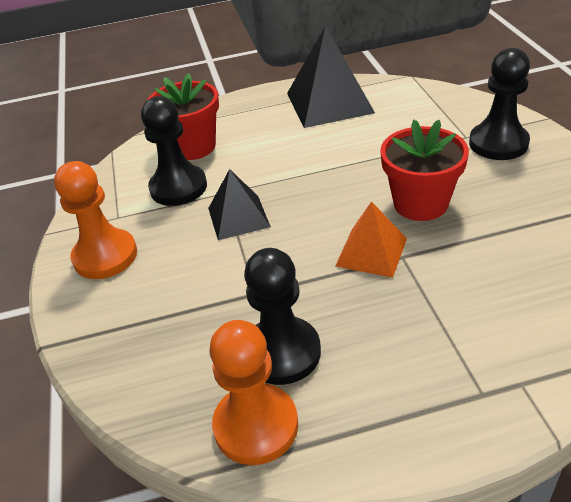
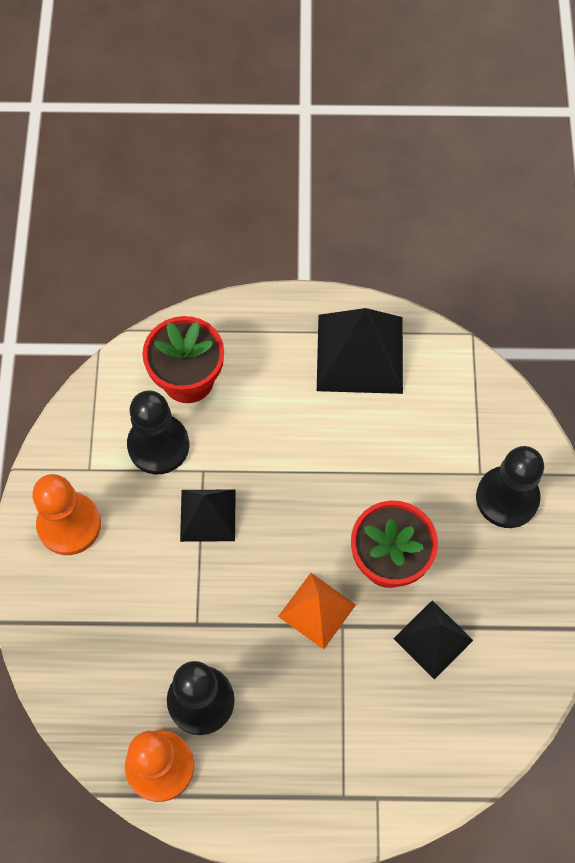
camera: 10 degrees right, 25 degrees up
(495, 242) = (433, 639): none -> black pyramid

